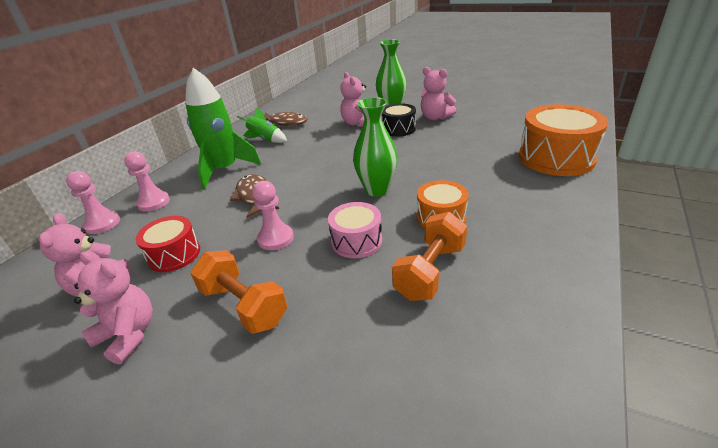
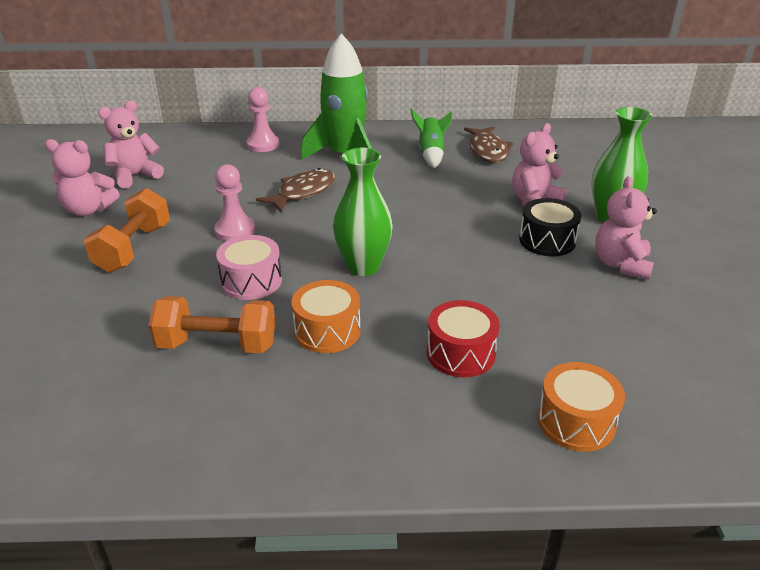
camera: 60 degrees right, 0 degrees up
(102, 224) = (218, 136): pink pawn -> none
(128, 335) = (88, 210): pink teddy bear -> pink teddy bear turned 90 degrees clockwise
(174, 254) = (189, 188): red drum -> red drum (460, 353)
(556, 158) = (576, 421): orange drum -> orange drum, size x0.58

